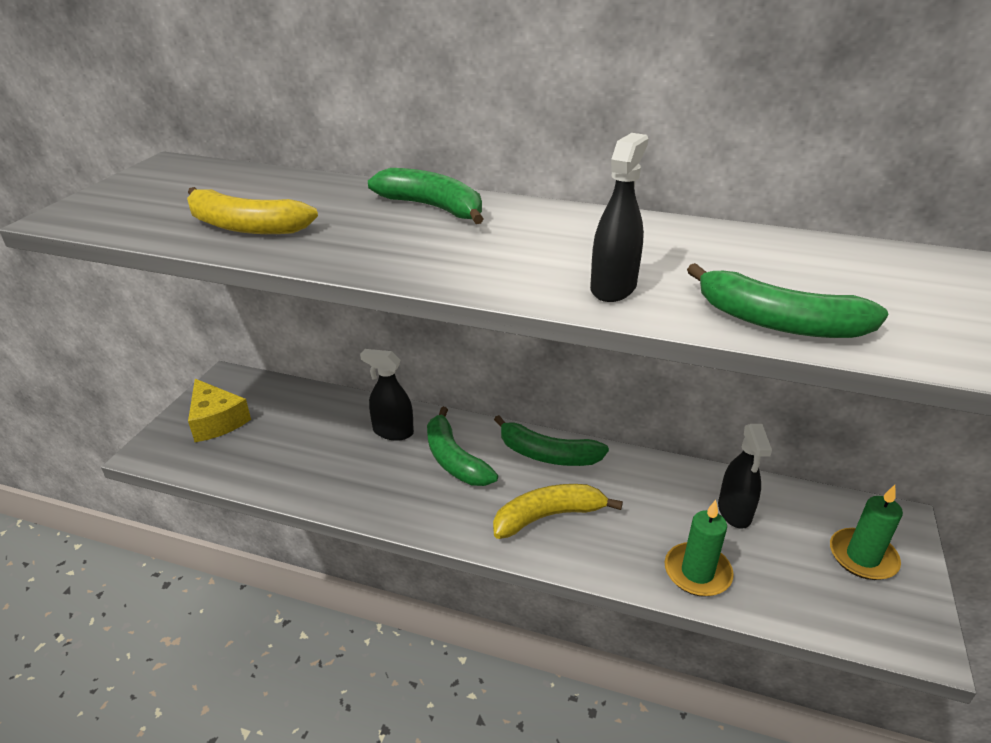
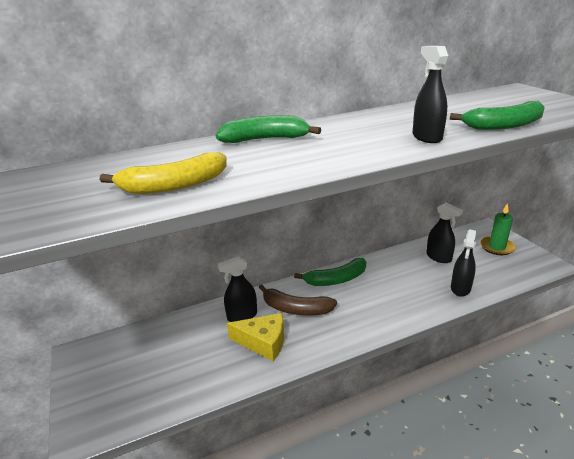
camera: 40 degrees left, 5 degrees down
(216, 421) = (109, 381): yellow cheese -> yellow cheese (263, 342)
(454, 459) = (296, 309): green banana -> brown banana
(548, 516) = (376, 305): yellow banana -> none
(697, 572) = (460, 288): green candle -> black spray bottle

